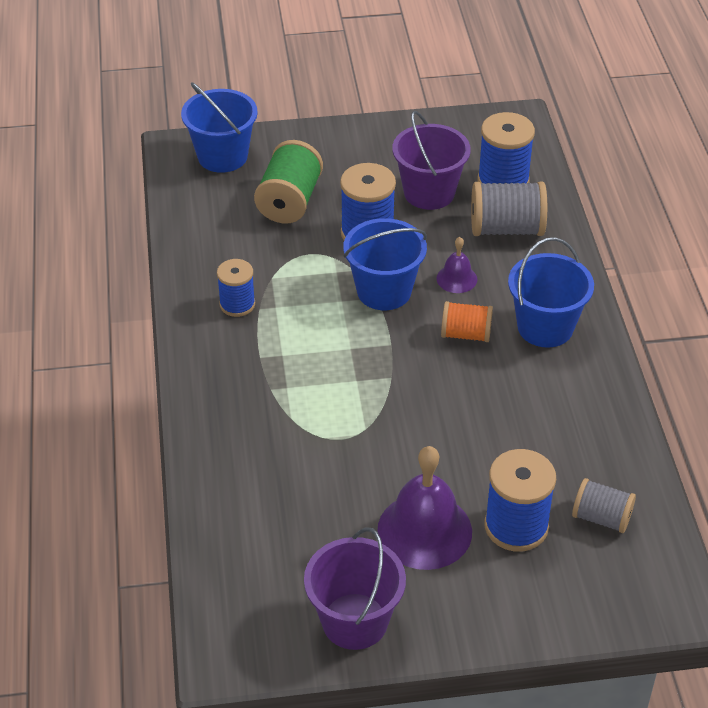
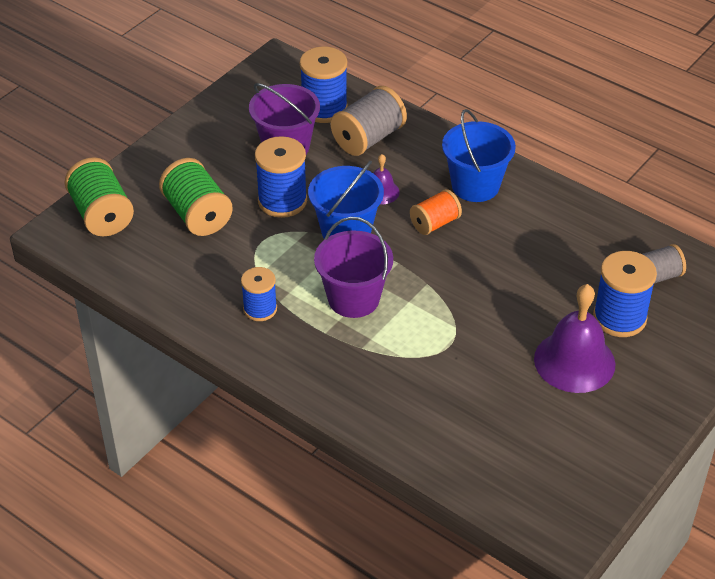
camera: 45 degrees left, 0 degrees up
(222, 156) = (102, 215): blue bucket -> green spool
(354, 621) = (610, 447): purple bucket -> purple bucket (353, 298)

